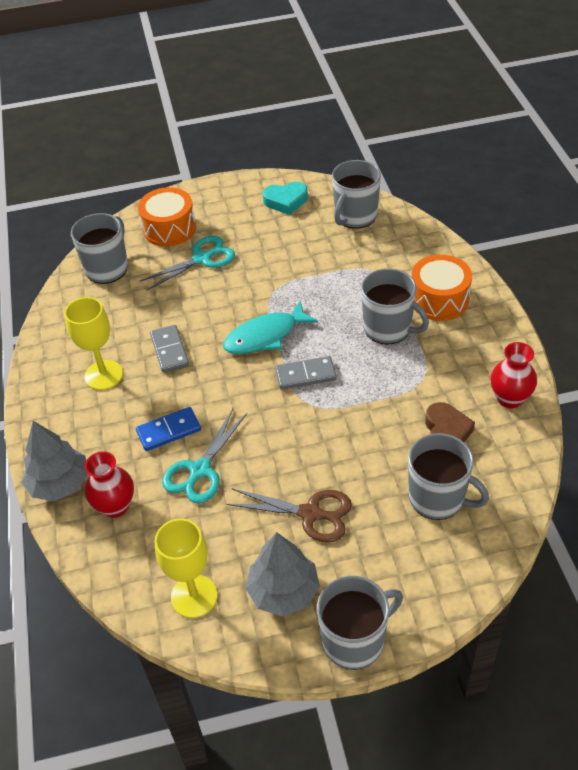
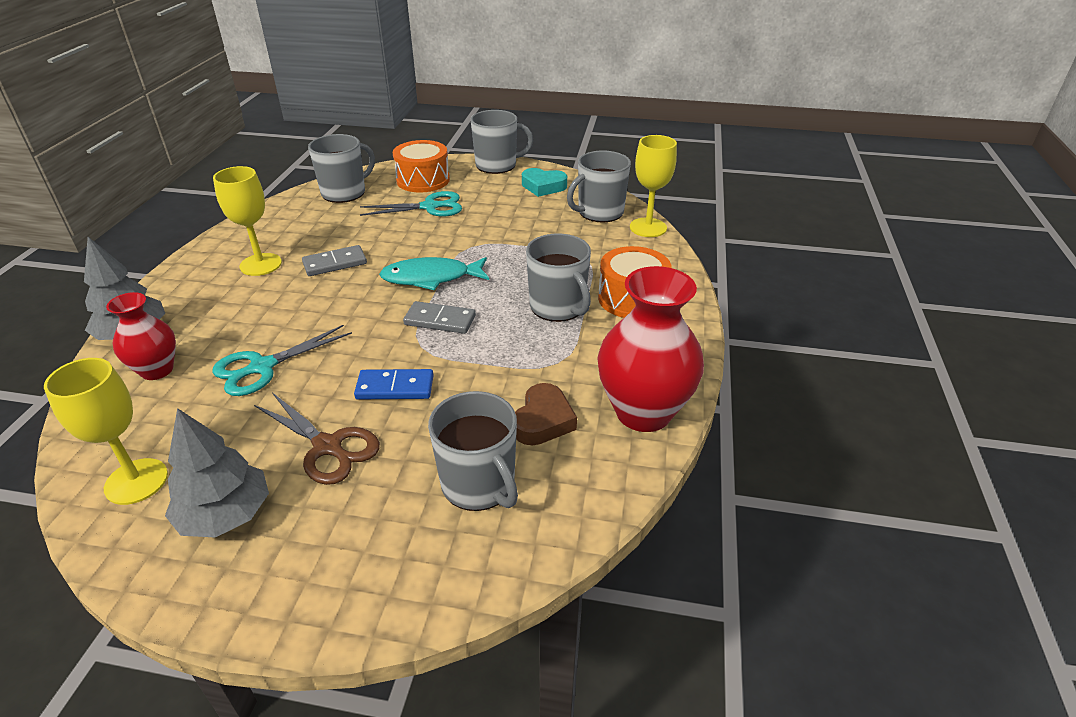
camera: 20 degrees right, 10 degrees down
(169, 350) = (335, 263): grey domino -> grey domino turned 60 degrees clockwise
(169, 431) = (269, 325): blue domino -> blue domino (395, 387)
(355, 640) = (248, 605): grey mug -> grey mug (497, 165)
(406, 220) = (648, 227): none -> yellow goblet
(509, 398) = (643, 412): red vase -> red vase, size x1.72

